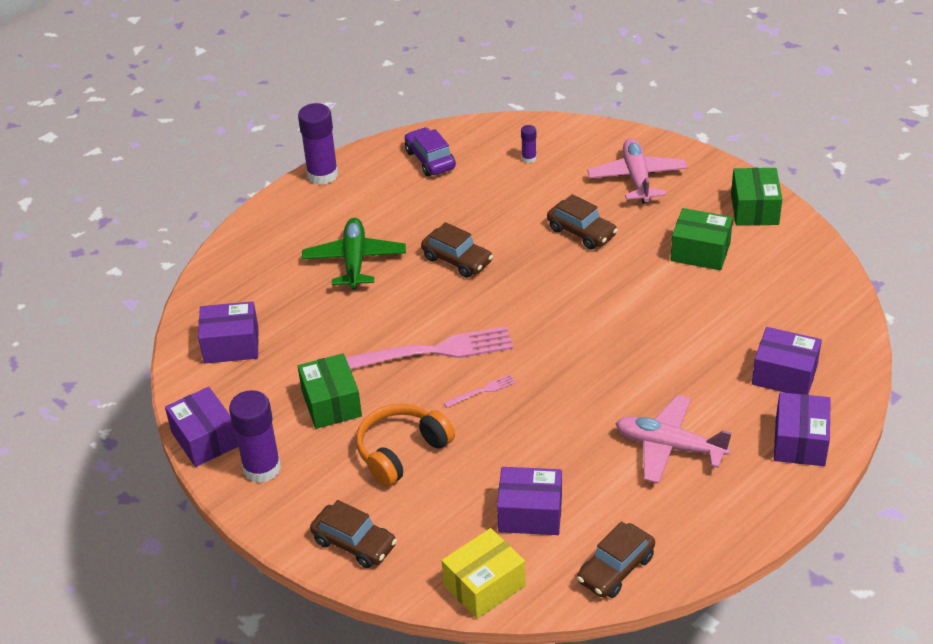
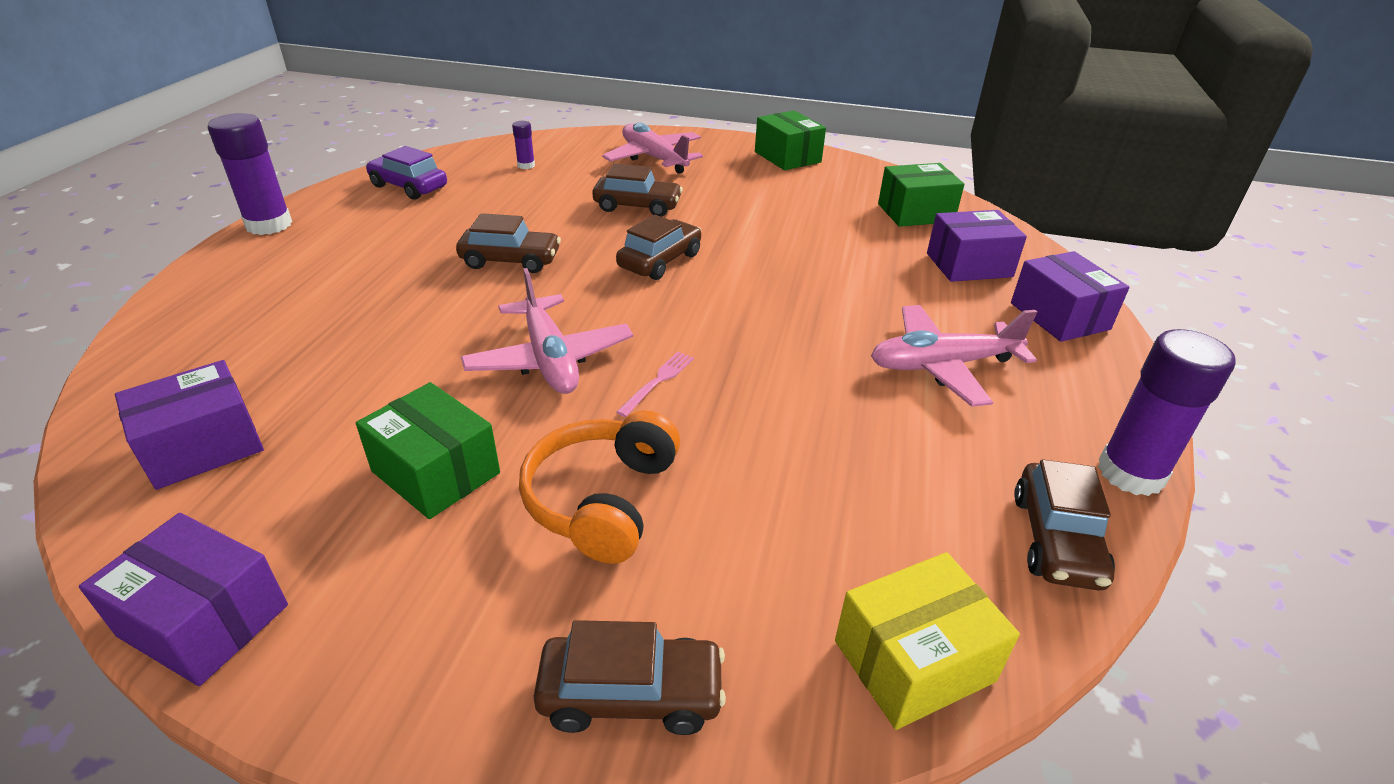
camera: 35 degrees left, 5 degrees down
(262, 468) = (357, 628): purple glue stick -> purple glue stick (1130, 473)
(354, 261) = (367, 293): green plane -> none
(431, 352) = (550, 359): pink fork -> pink plane
(484, 585) = (914, 661): yellow box -> yellow box turned 45 degrees clockwise
(530, 513) = (867, 512): purple box -> none
(556, 293) = (660, 261): none -> brown car
(700, 252) = (773, 194): green box -> green box (915, 213)

